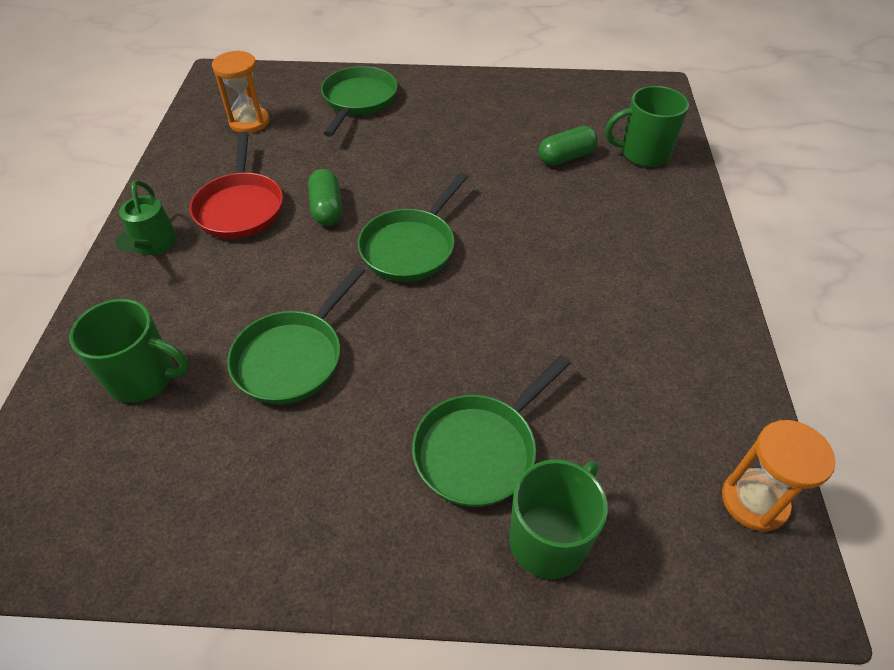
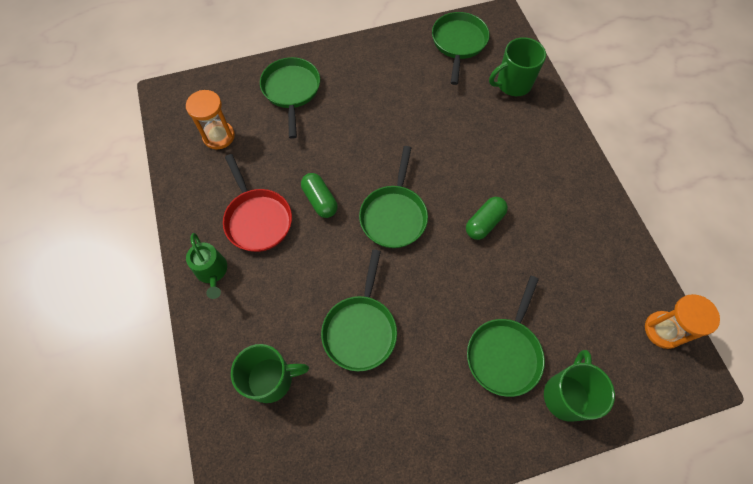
camera: 20 degrees left, 15 degrees up
(566, 157) = (463, 103): green capsule -> green capsule (484, 223)
(589, 101) = (458, 43): none -> green pan

